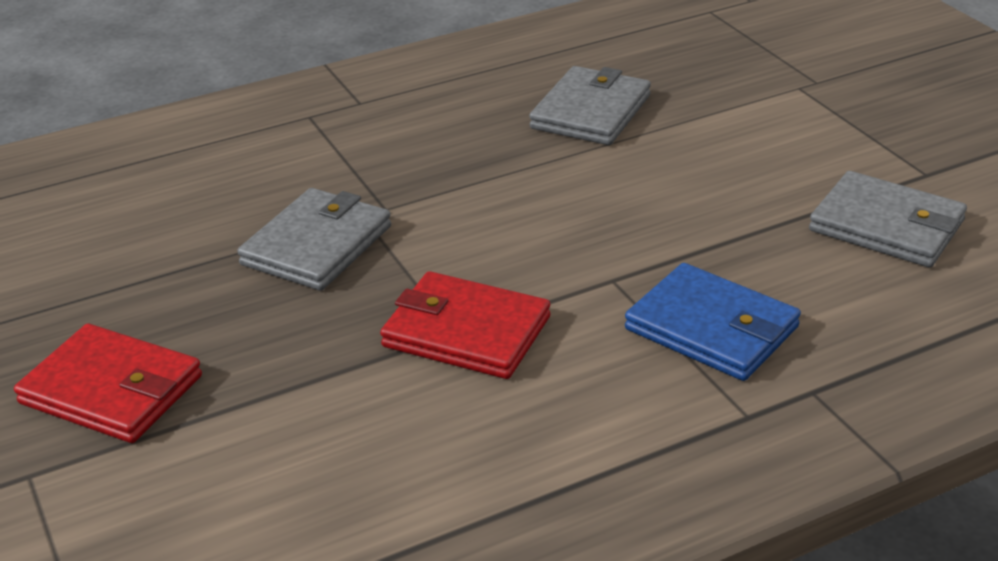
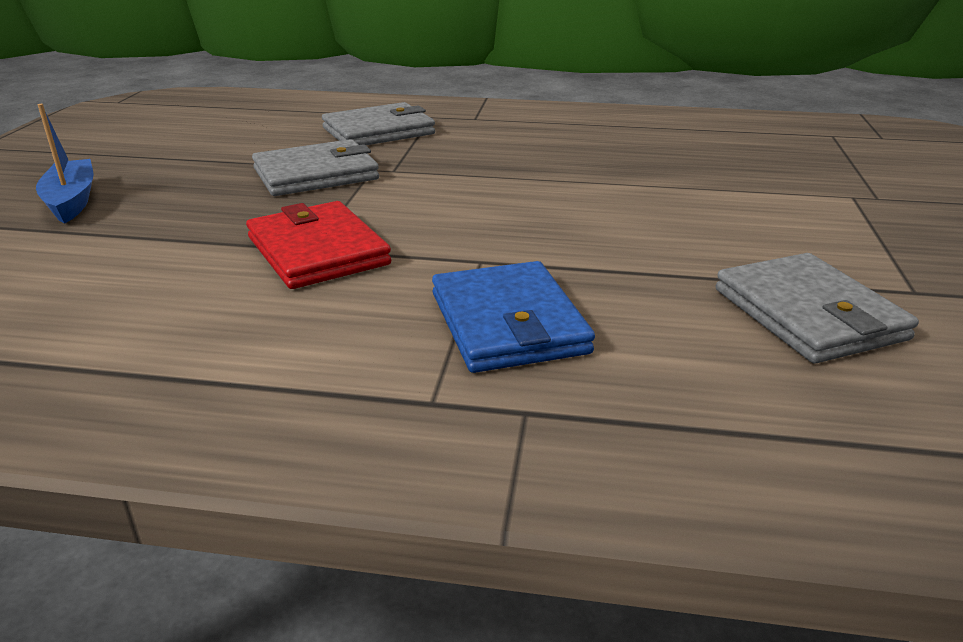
camera: 35 degrees right, 5 degrees down
(112, 390) = (72, 201): red wallet -> blue boat
(591, 112) = (633, 163): grey wallet -> grey wallet (379, 131)

